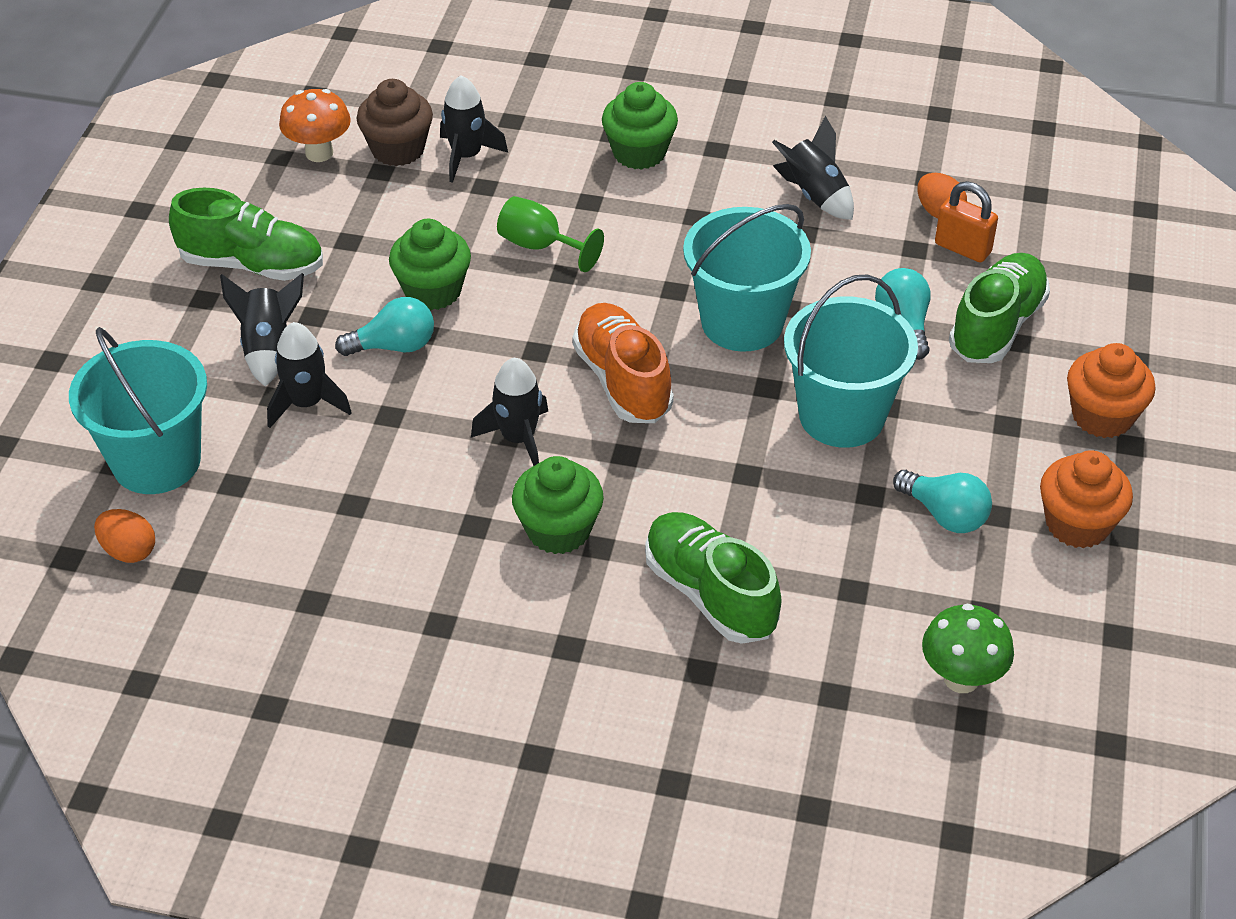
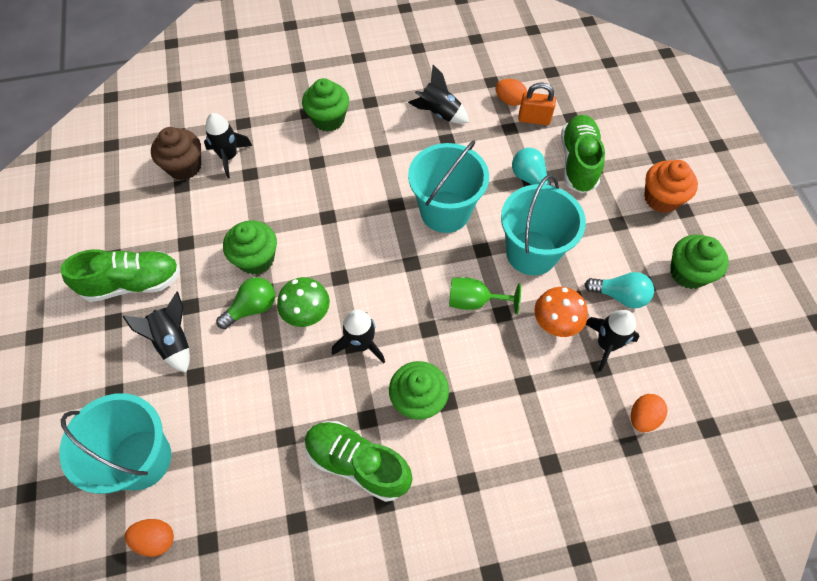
camera: 25 degrees left, 15 degrees up
(307, 403) = (218, 373): black rocket -> black rocket (606, 344)
(319, 153) = (136, 186): orange mushroom -> orange mushroom (554, 324)
(394, 346) = (252, 308): turquoise light bulb -> green light bulb
(540, 246) = (304, 203): green goblet -> green goblet (474, 301)
(622, 381) = (400, 278): orange shoe -> none
(710, 594) = (527, 406): green shoe -> green shoe (357, 463)
(876, 670) = (643, 417): none -> orange egg
(961, 678) = (689, 402): green mushroom -> green mushroom (307, 315)
(1077, 524) = (688, 273): orange cupcake -> green cupcake

